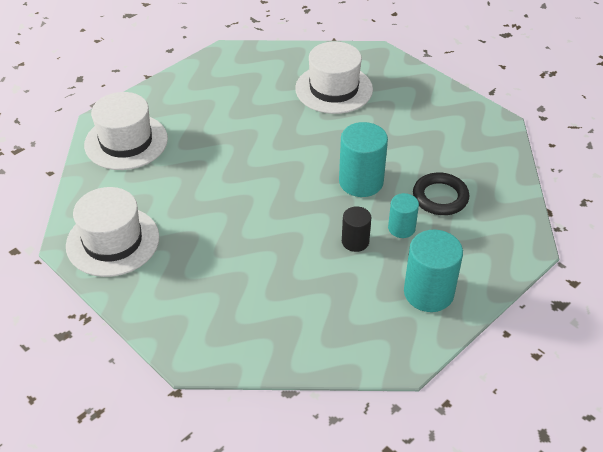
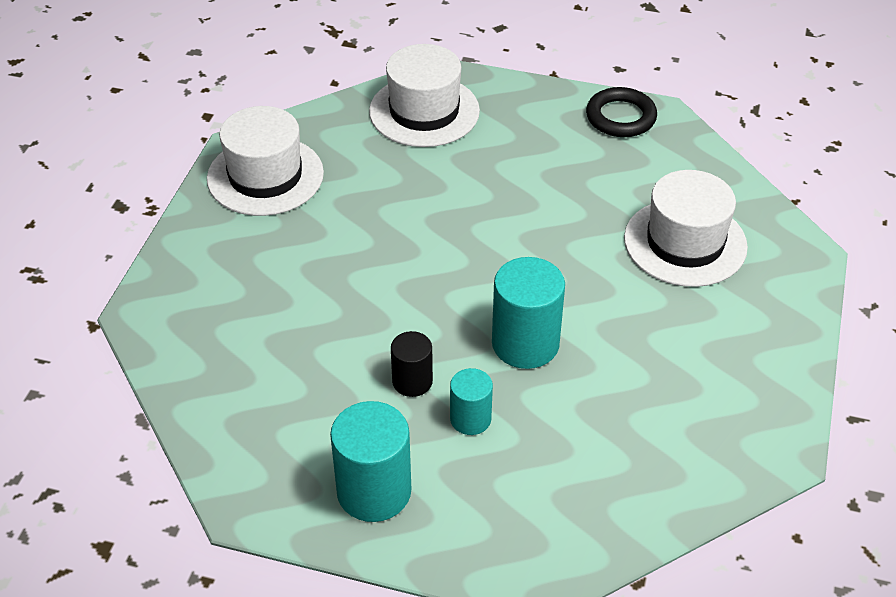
camera: 60 degrees right, 0 degrees up
(440, 197) = (562, 438): black ring -> black ring (620, 117)

